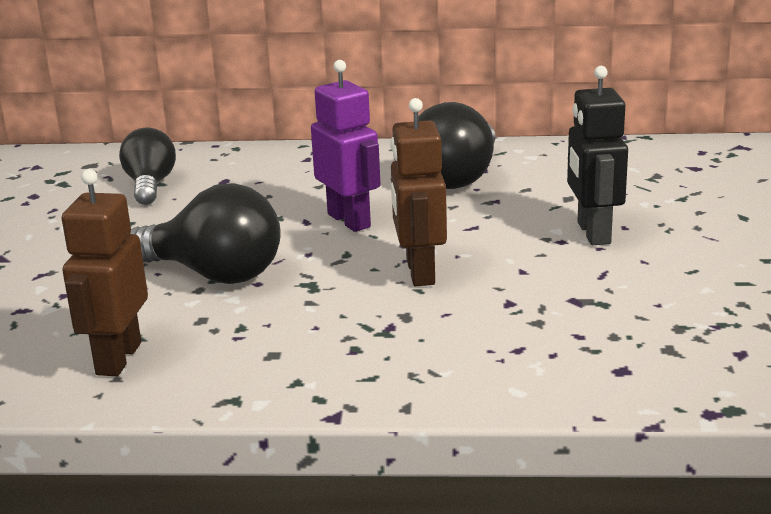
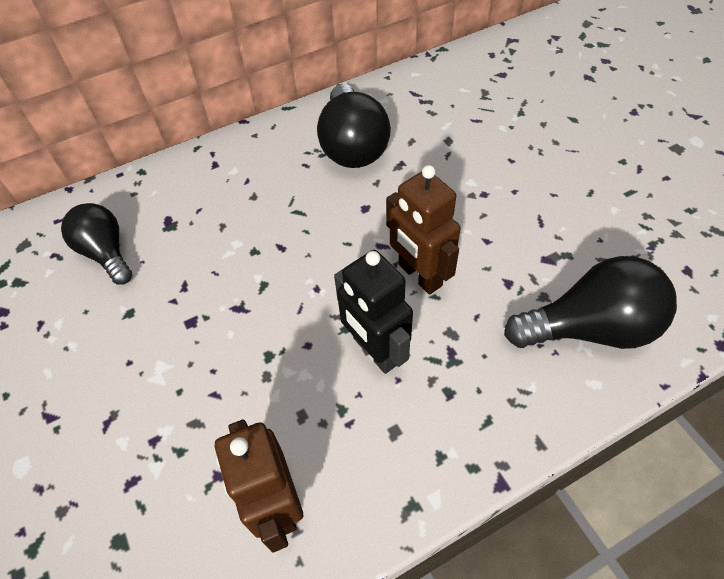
camera: 30 degrees left, 30 degrees up
(214, 274) = (264, 351): black light bulb -> black light bulb (589, 328)
(349, 220) = (315, 232): purple robot -> none
(593, 233) = (498, 176): black robot -> black robot (375, 351)

